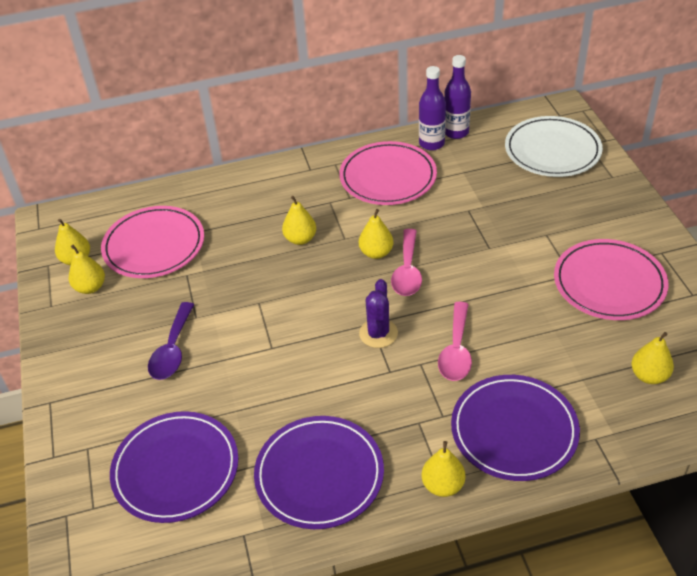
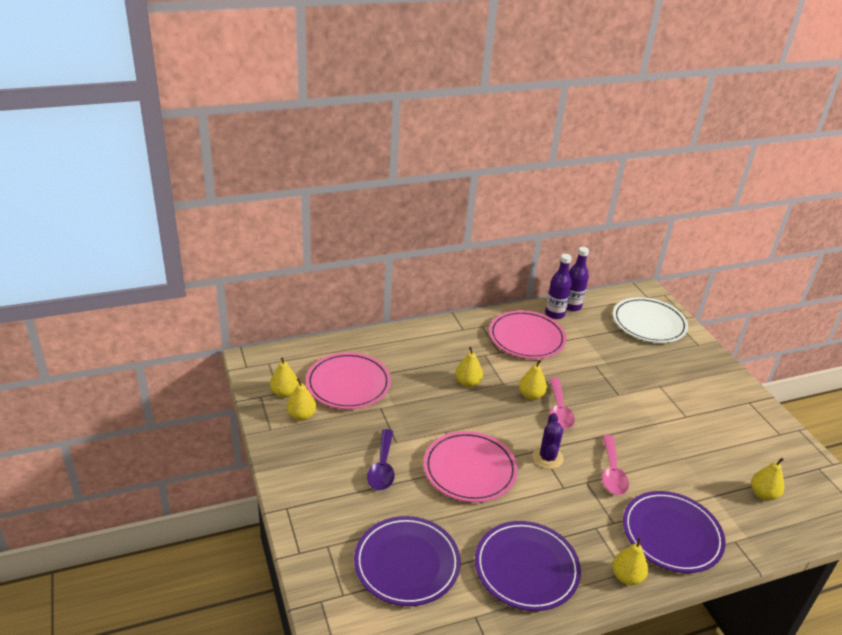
camera: 10 degrees left, 10 degrees down
(609, 283) = (716, 424): pink plate -> pink plate (469, 469)

